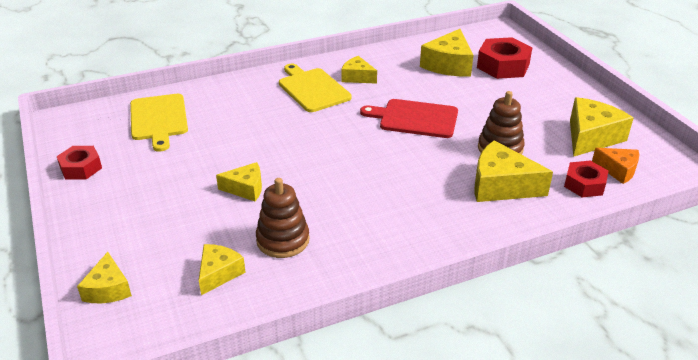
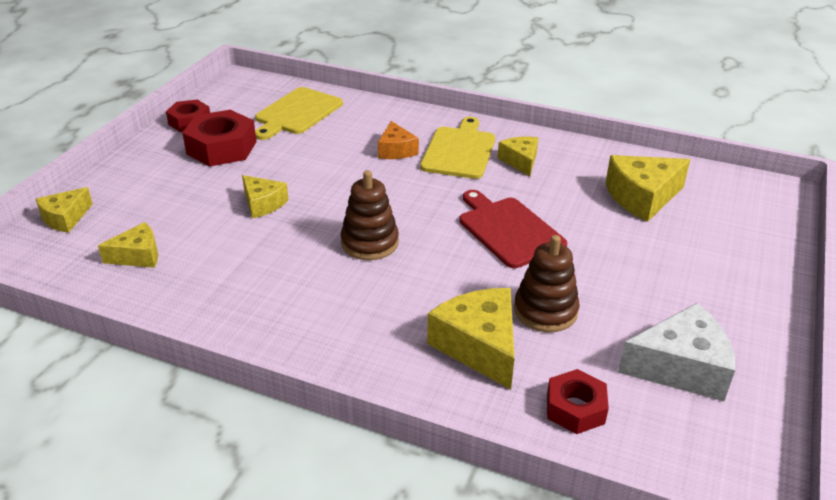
camera: 45 degrees right, 0 degrees up
(283, 240) = (218, 262): brown stacking toy -> brown stacking toy (370, 243)
(503, 66) = (709, 231): red nut -> red nut (222, 148)
(591, 137) = (680, 367): yellow cheese -> white cheese
(618, 170) = (647, 423): orange cheese -> orange cheese (396, 150)

